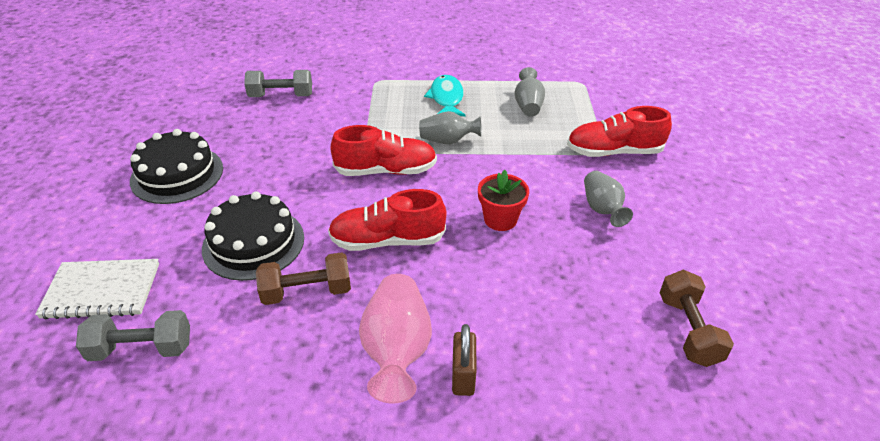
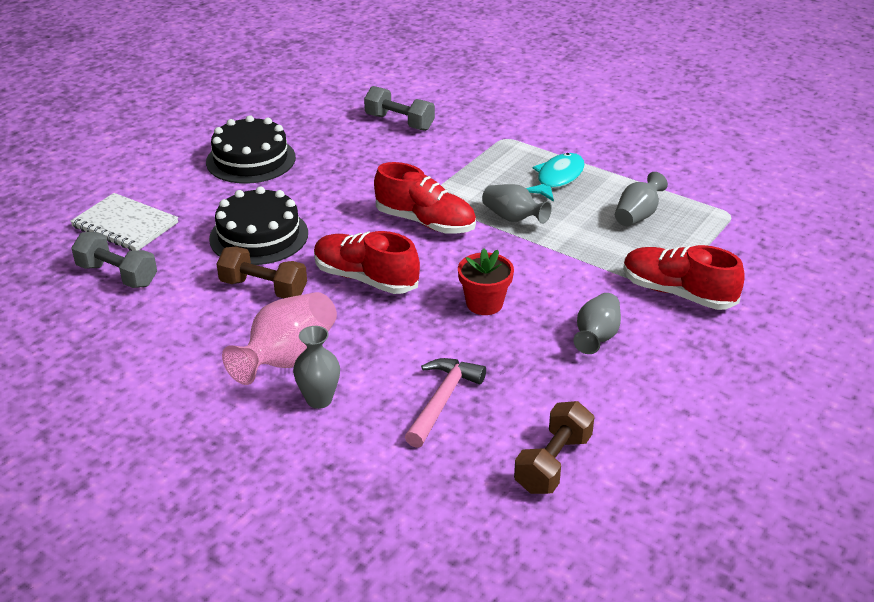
camera: 35 degrees right, 5 degrees down
(463, 376) = (319, 399): brown padlock -> grey vase
(558, 320) = (442, 400): none -> pink hammer

